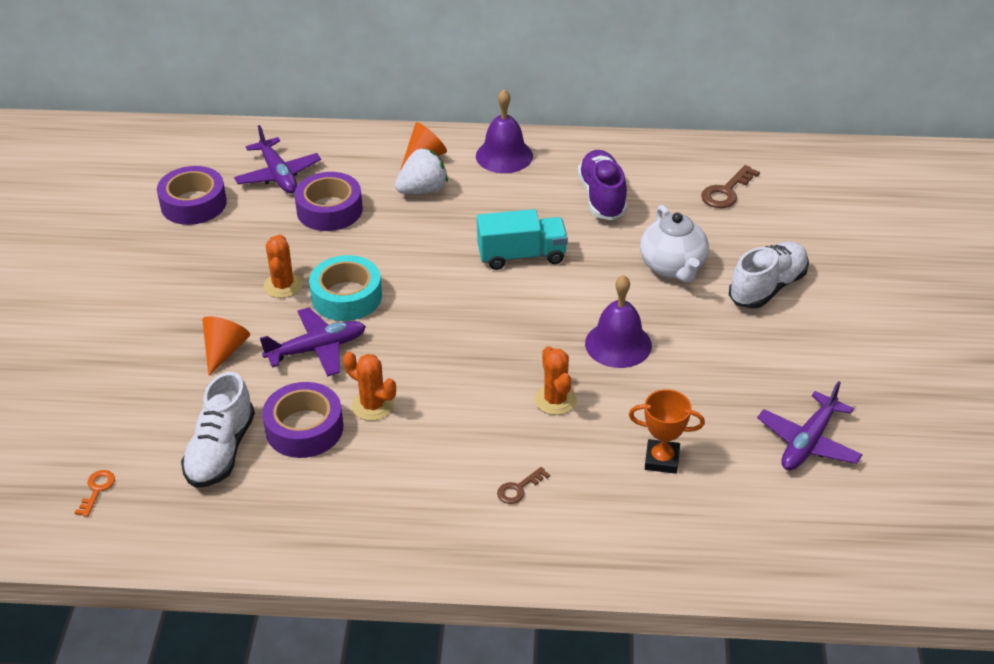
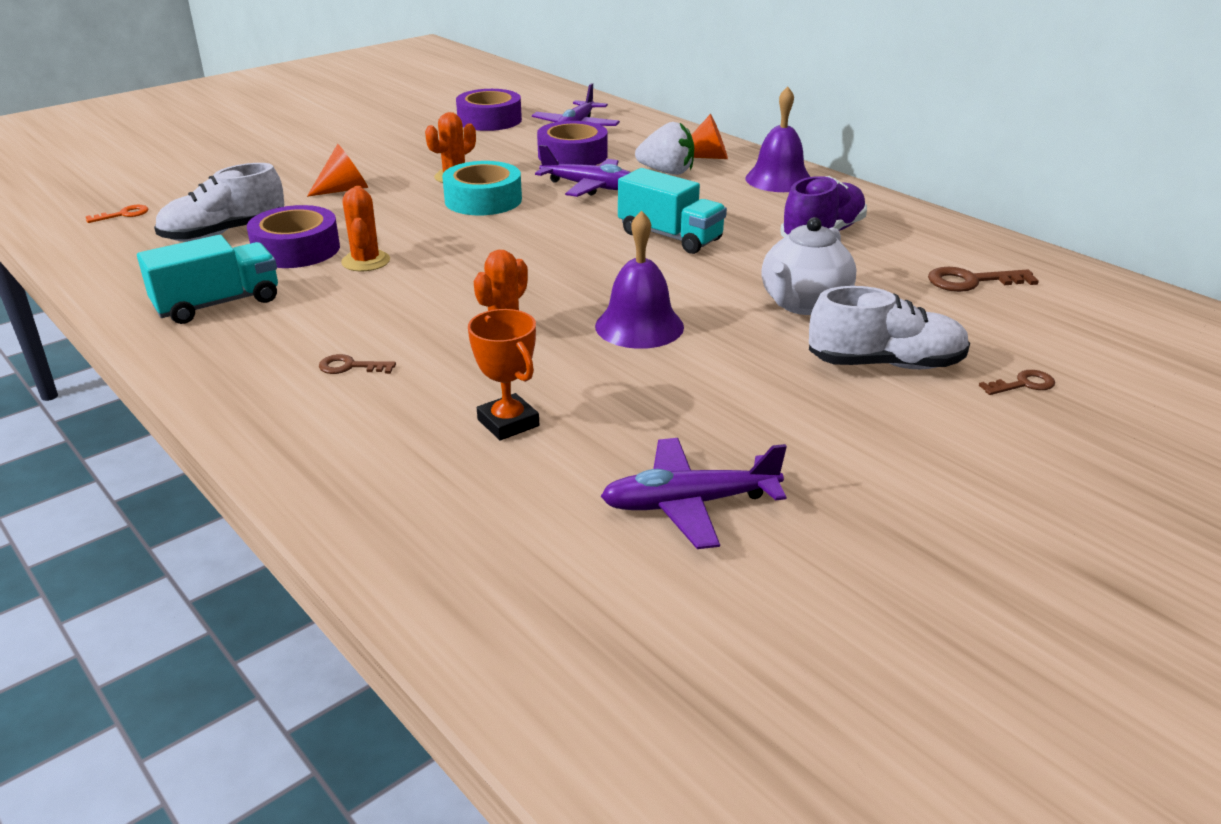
camera: 45 degrees right, 10 degrees down
(317, 349) = (401, 216): purple plane -> purple plane (591, 187)
(346, 508) = (218, 304): none -> turquoise truck
(838, 259) = (1023, 384): none -> brown key

